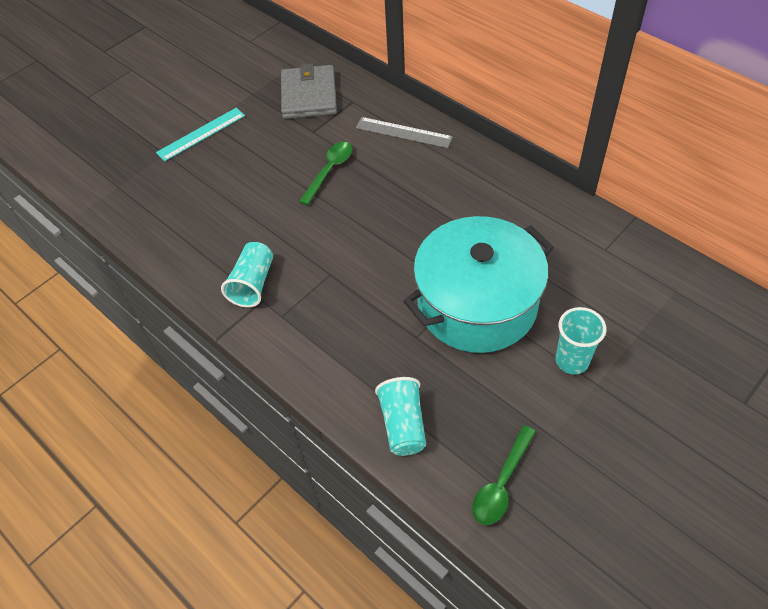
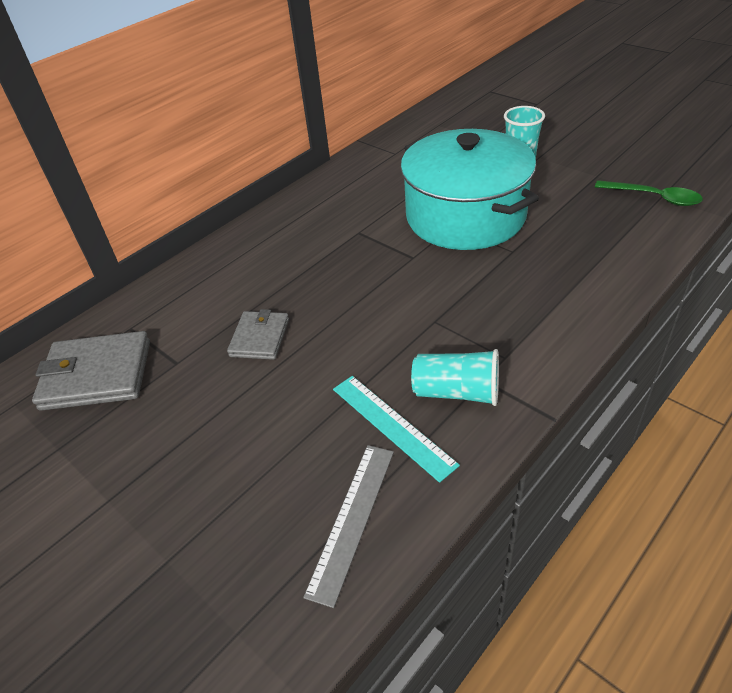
camera: 90 degrees left, 10 degrees down
(201, 134) = (133, 508): turquoise ruler -> turquoise ruler (392, 425)
(329, 171) = (259, 338): green spoon -> grey wallet
(403, 132) = (207, 278): grey ruler -> grey ruler (352, 519)
(403, 424) = (619, 253): turquoise cup -> none

